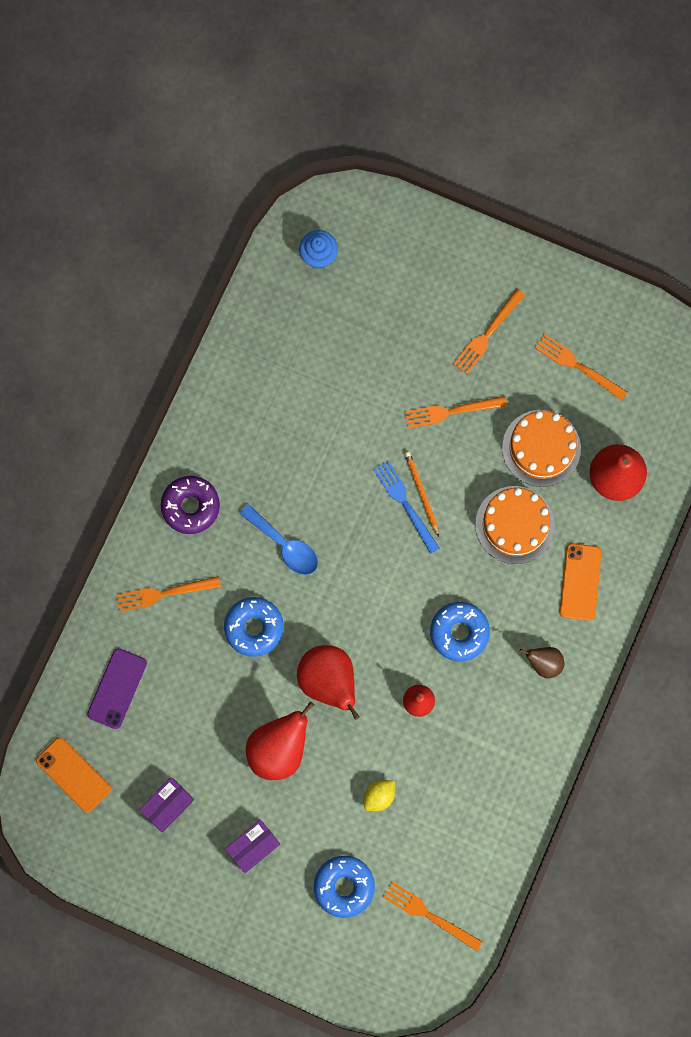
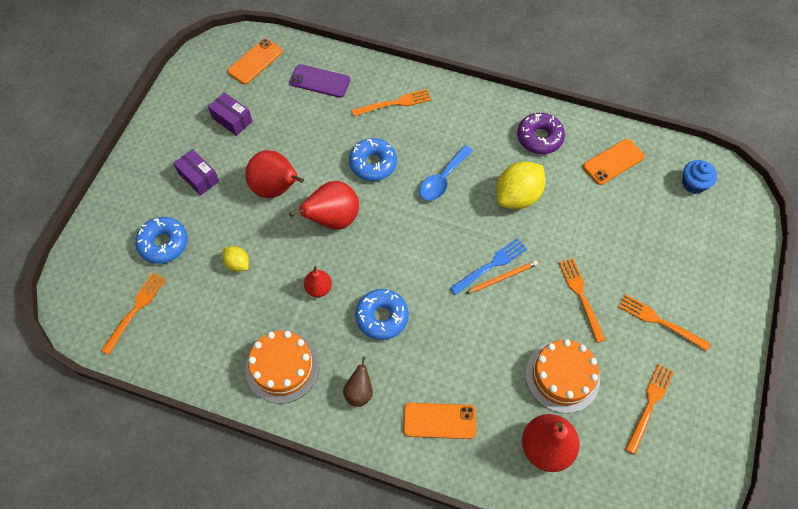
camera: 85 degrees right, 15 degrees down
(164, 593) = (394, 103): orange fork -> orange fork turned 90 degrees clockwise
(190, 506) = (465, 114): purple donut -> purple donut (539, 138)
(279, 340) = (613, 162): none -> orange phone
(317, 460) = (517, 196): none -> yellow lemon
(514, 525) = (486, 357): orange cake -> orange cake (282, 367)

